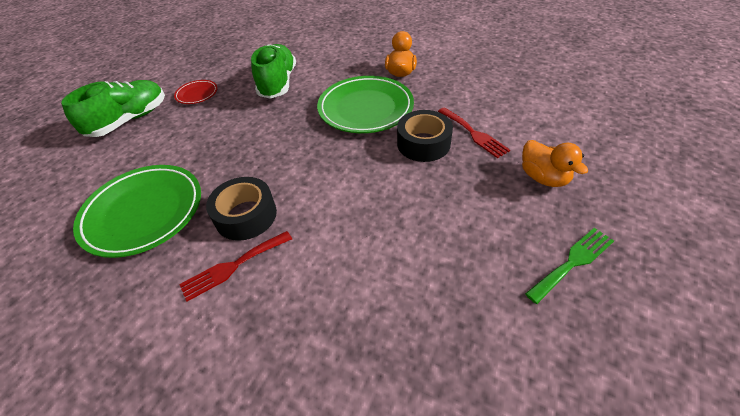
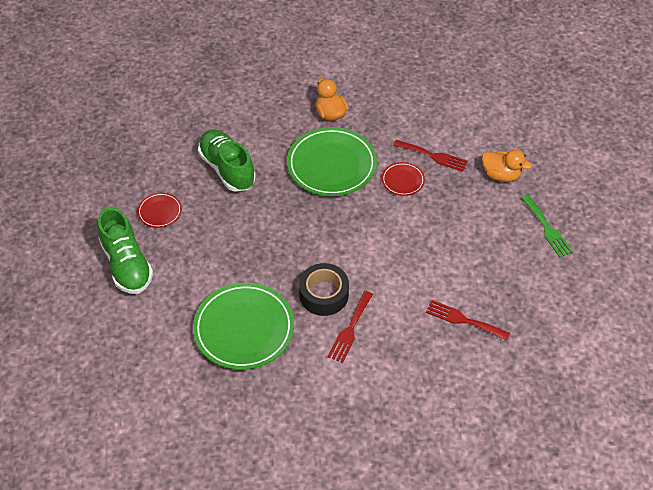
camera: 35 degrees left, 5 degrees up
(130, 120) = (127, 265): green shoe -> green shoe turned 150 degrees clockwise
(371, 328) = (463, 320): none -> red fork
(423, 143) = (403, 180): black tape -> red plate
(572, 262) = (547, 228): green fork -> green fork turned 135 degrees clockwise

